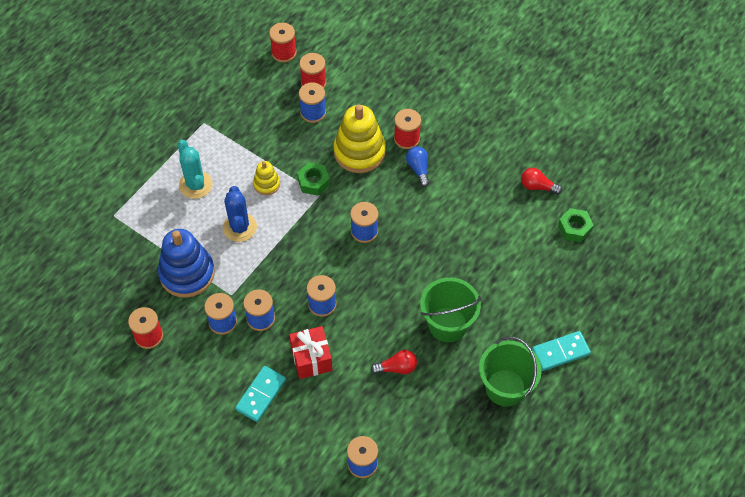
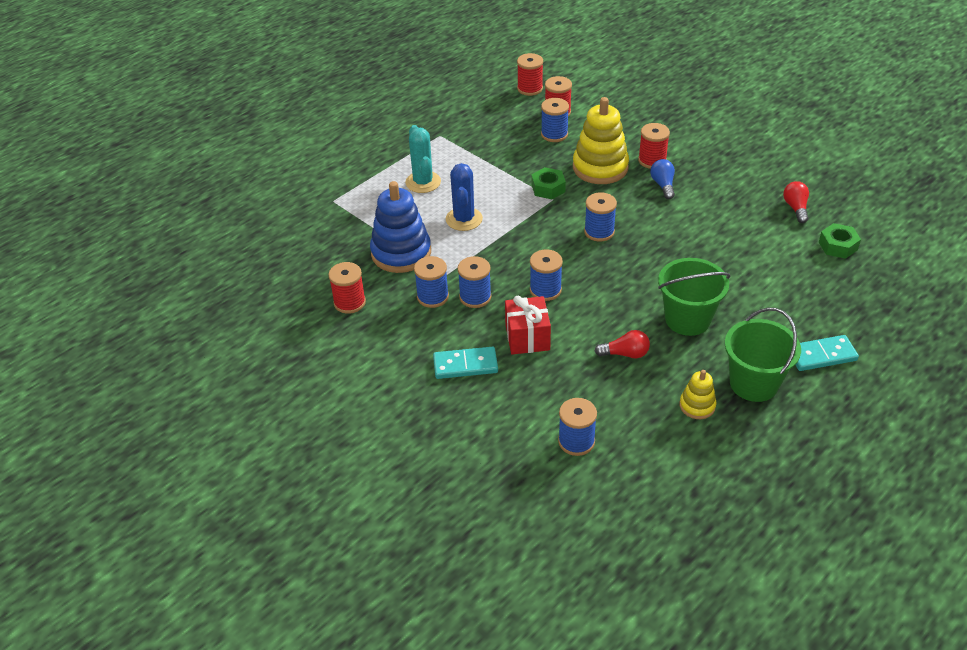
camera: 10 degrees right, 15 degrees down
(261, 395) = (465, 365): turquoise domino -> turquoise domino turned 45 degrees clockwise
(266, 184) = (498, 186): yellow stacking toy -> yellow stacking toy (697, 406)
(537, 186) = (795, 208): red light bulb -> red light bulb turned 60 degrees clockwise

